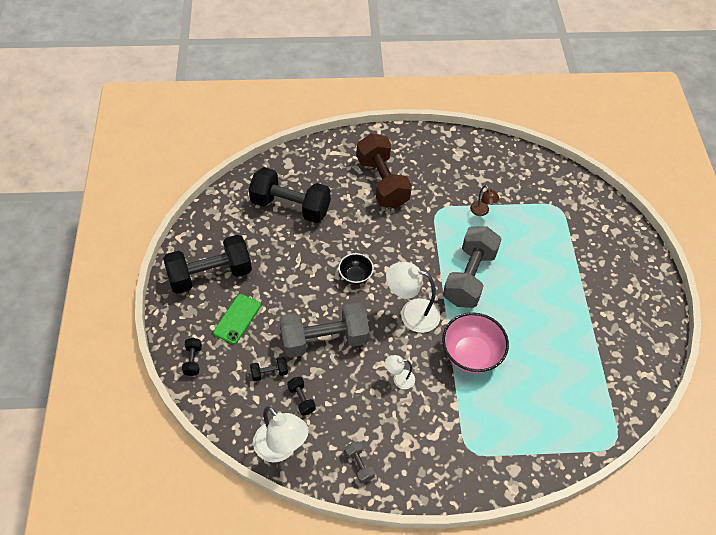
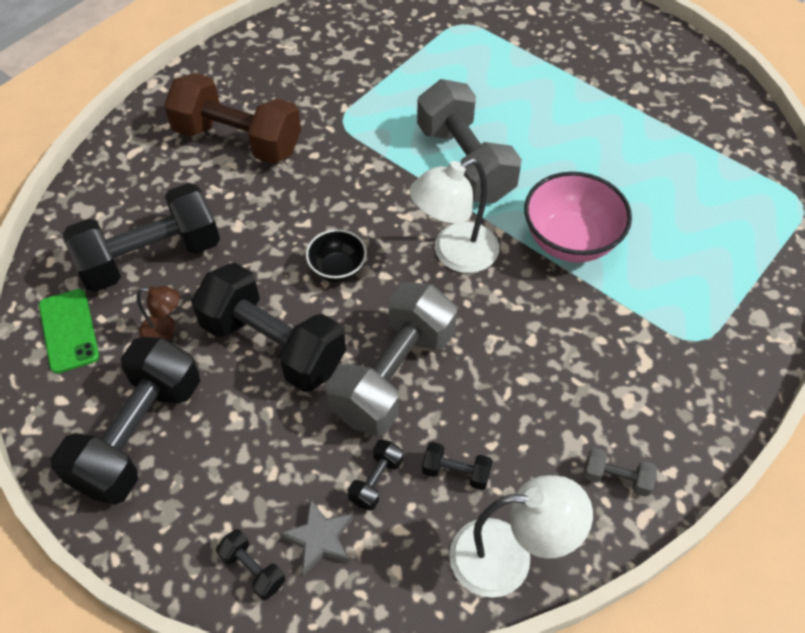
camera: 45 degrees left, 0 degrees up
(226, 373) = (319, 539): none -> grey star
(237, 319) = (248, 456): green phone -> green phone (68, 331)
(294, 284) = (273, 345): none -> black dumbbell
(399, 379) = (533, 337): white lamp -> none
(482, 211) = (392, 86): brown lamp -> brown lamp (165, 330)

